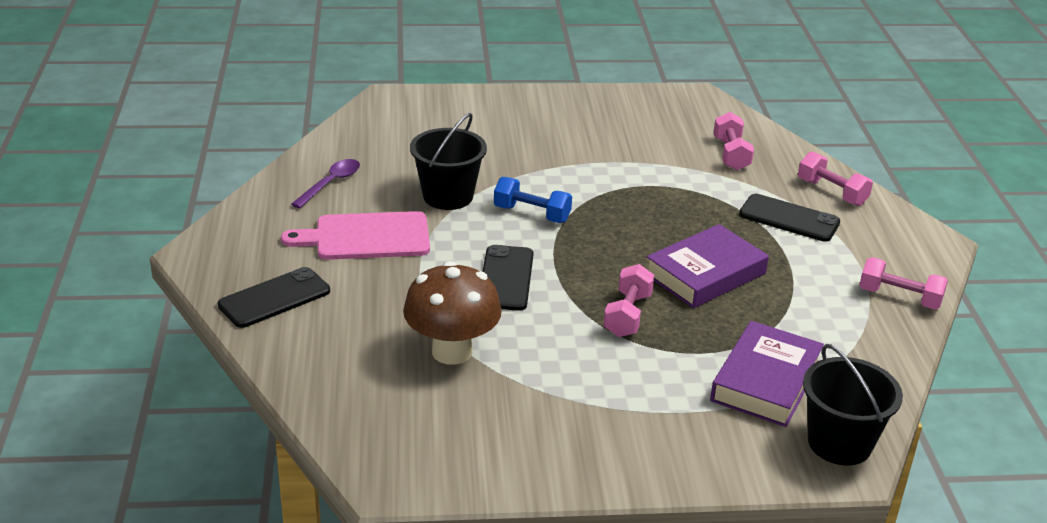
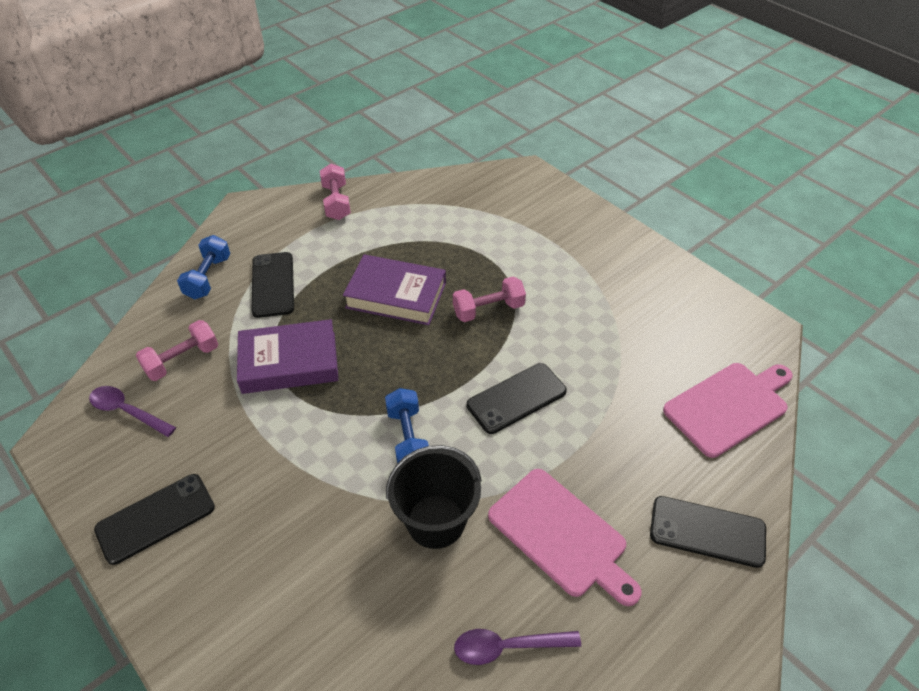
camera: 125 degrees left, 15 degrees up
(345, 386) = (729, 406): none -> pink cutting board
(452, 351) = (629, 374): brown mushroom -> none
(586, 109) = (156, 518): none -> black phone
(698, 123) = (127, 411): none -> purple spoon
(765, 381) = (488, 223): purple book -> purple book (289, 362)
(832, 192) = (208, 277): pink dumbbell -> blue dumbbell
(839, 443) = (511, 180): black bucket -> none

